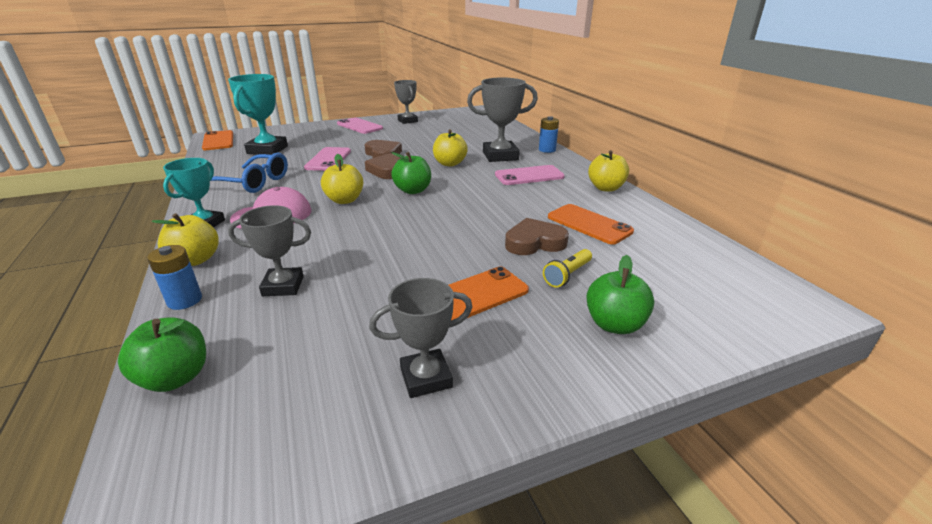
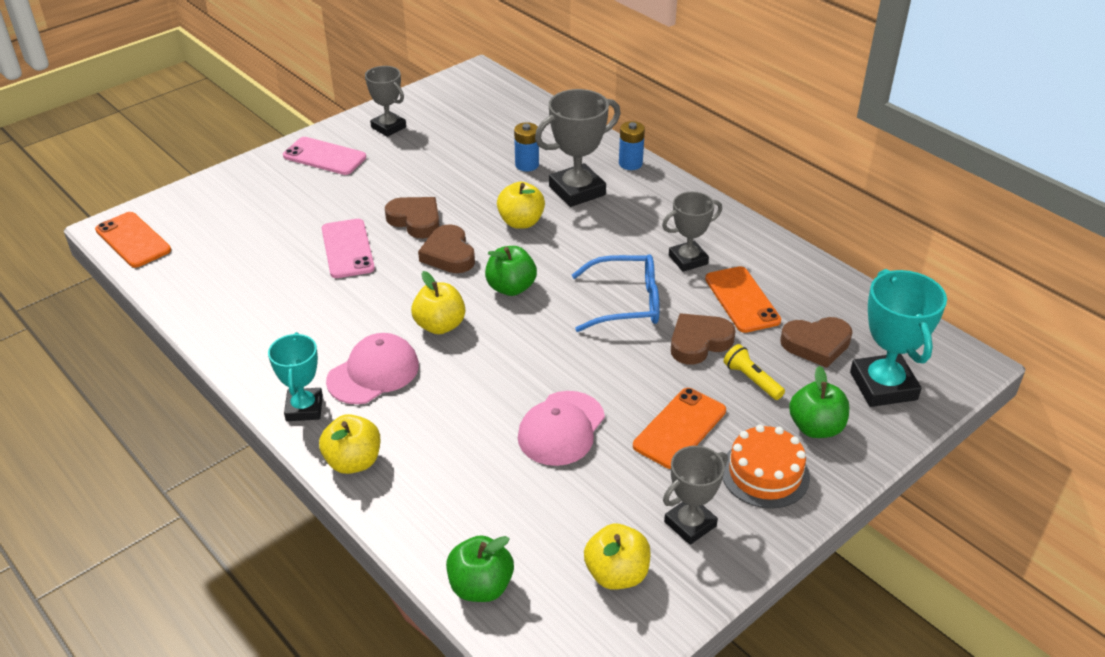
camera: 20 degrees left, 10 degrees up
(184, 300) = (400, 513): blue battery -> blue battery (527, 165)
(254, 183) = (288, 321): blue glasses -> blue glasses (626, 303)
(267, 150) = (236, 246): turquoise trophy -> turquoise trophy (883, 386)
(283, 286) = (484, 468): grey trophy -> grey trophy (688, 260)
(372, 273) = (561, 428): none -> pink cap
(529, 176) = (635, 226): pink phone -> none
(537, 351) = (765, 474): none -> orange cake
(567, 275) = (751, 380): yellow flashlight -> yellow flashlight turned 120 degrees clockwise
(589, 224) = (742, 300): orange phone -> orange phone turned 45 degrees clockwise
(606, 188) = (735, 231): yellow apple -> yellow apple (616, 574)
(644, 263) = (816, 344): none -> brown heart

